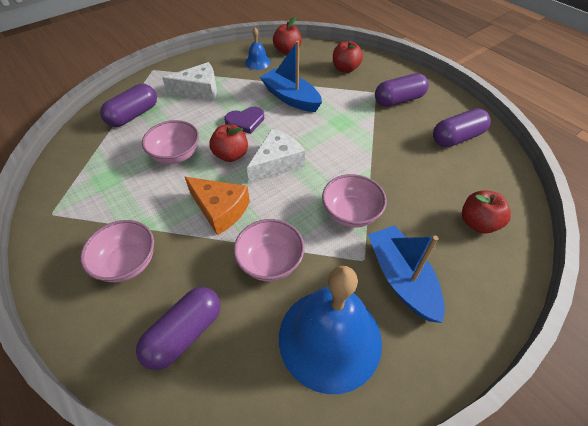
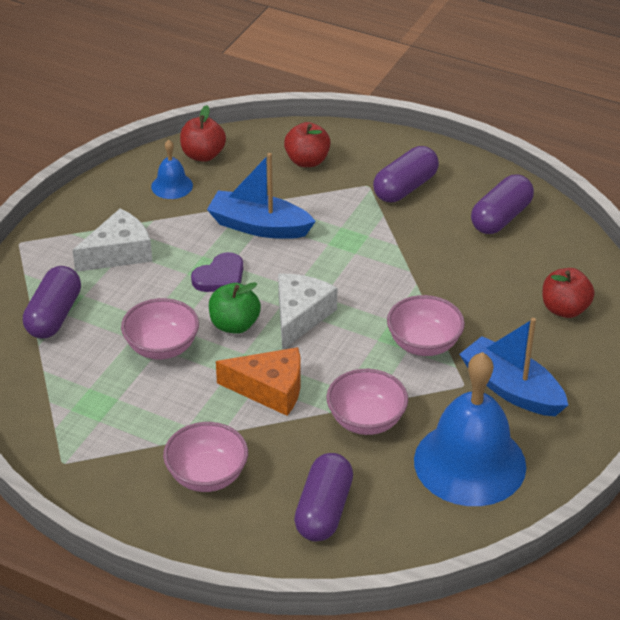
camera: 25 degrees left, 10 degrees down
(231, 155) = (234, 325): red apple -> green apple

